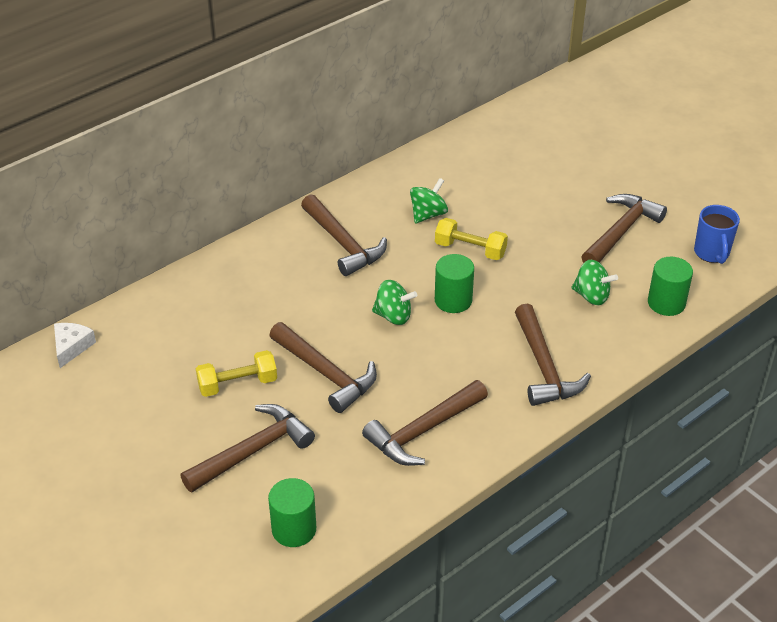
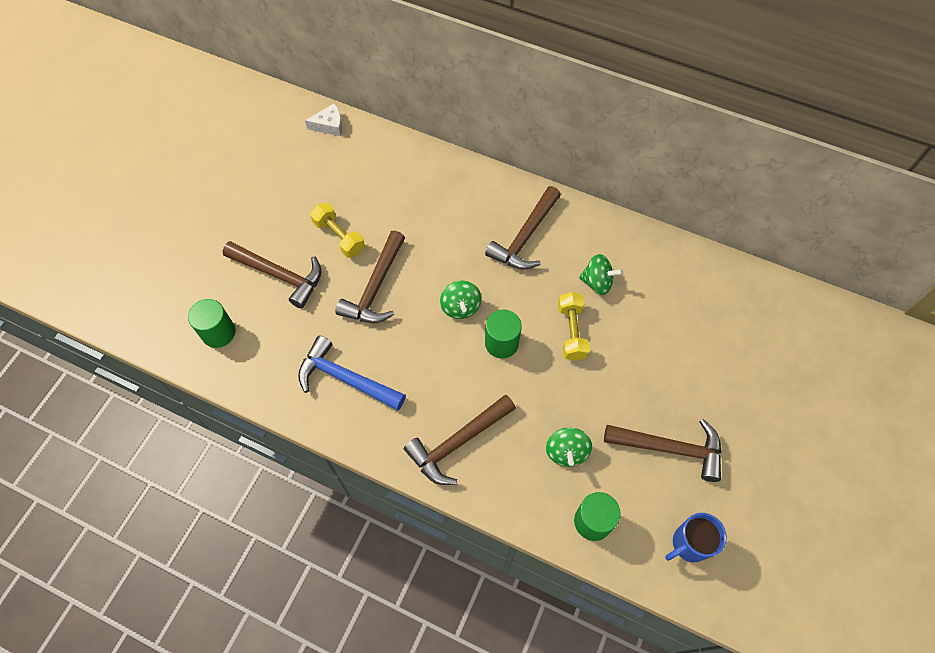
camera: 65 degrees right, 20 degrees up
(423, 431) = (346, 379): brown hammer -> blue hammer

